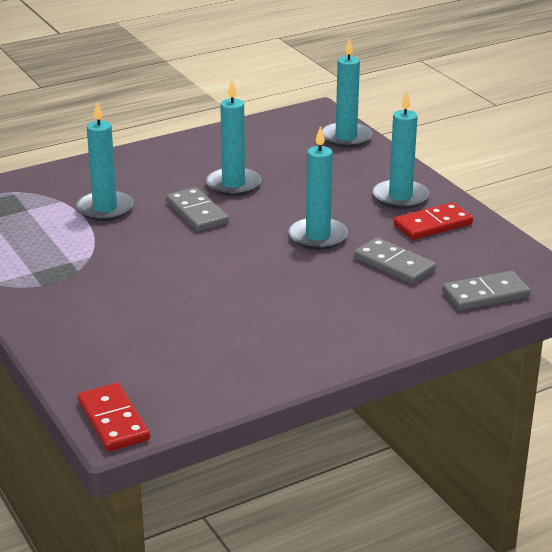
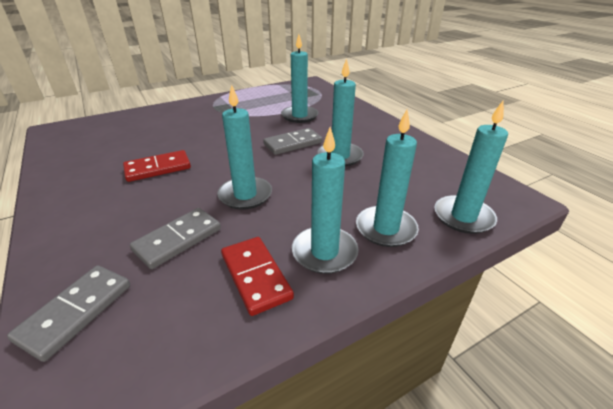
camera: 90 degrees right, 5 degrees up
(113, 421) = (62, 128): red domino -> red domino (158, 168)
(366, 170) = (385, 228): none -> turquoise candle
(485, 294) = (76, 312): grey domino -> grey domino turned 45 degrees clockwise

